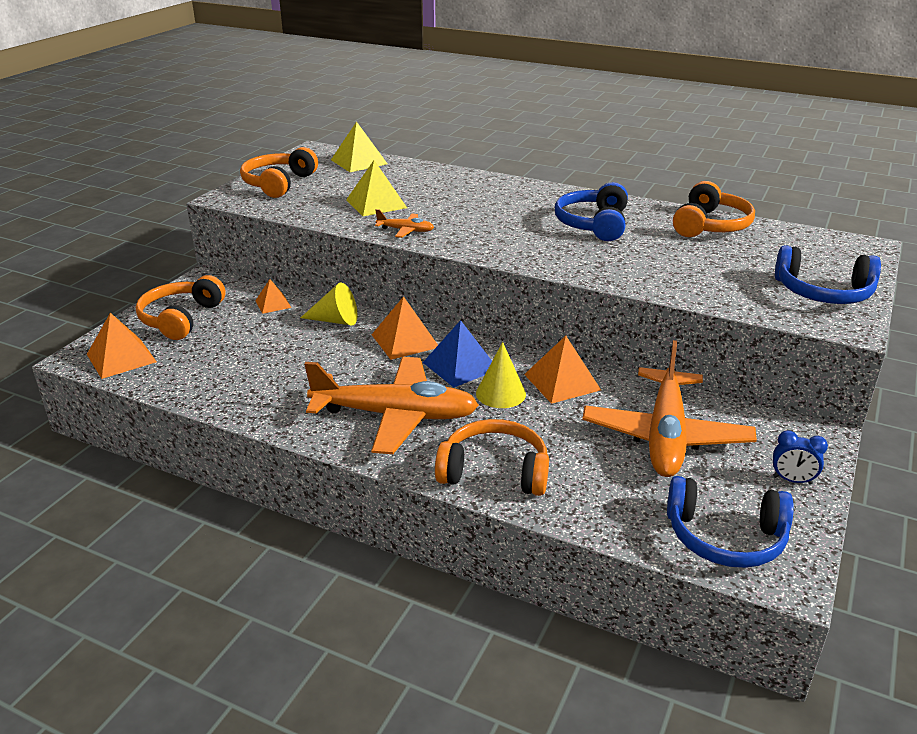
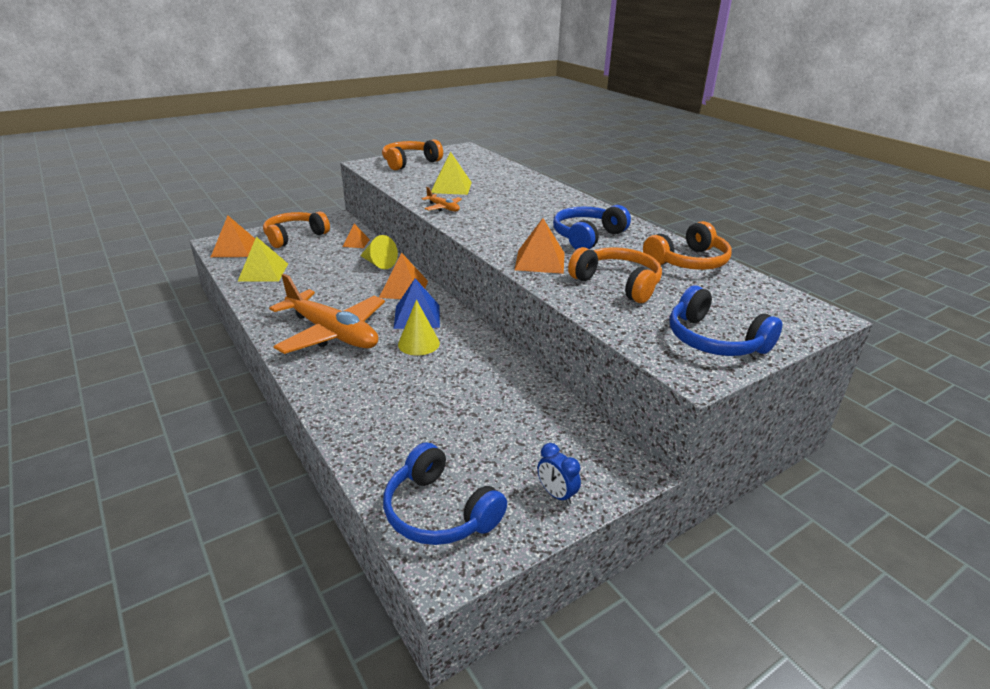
camera: 30 degrees right, 0 degrees up
(359, 162) = (481, 160): yellow pyramid -> yellow pyramid (263, 272)
(494, 471) = (343, 393): orange headphones -> orange headphones (617, 284)
(562, 382) = (472, 351): orange pyramid -> orange pyramid (540, 261)
(666, 436) = (497, 418): orange plane -> none

